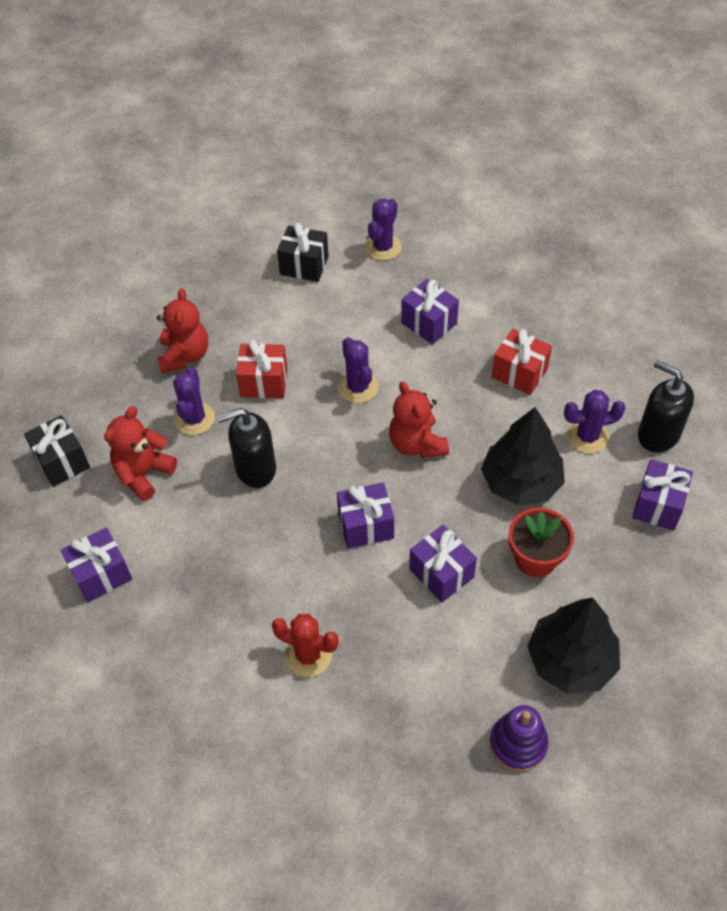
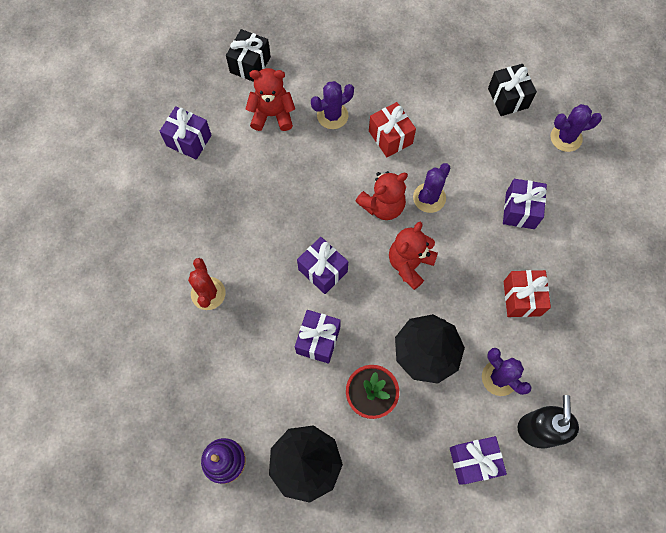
camera: 55 degrees right, 15 degrees up
(184, 356) = (376, 77): red teddy bear -> red teddy bear (382, 206)
(255, 469) = (320, 176): black soap dispenser -> none

